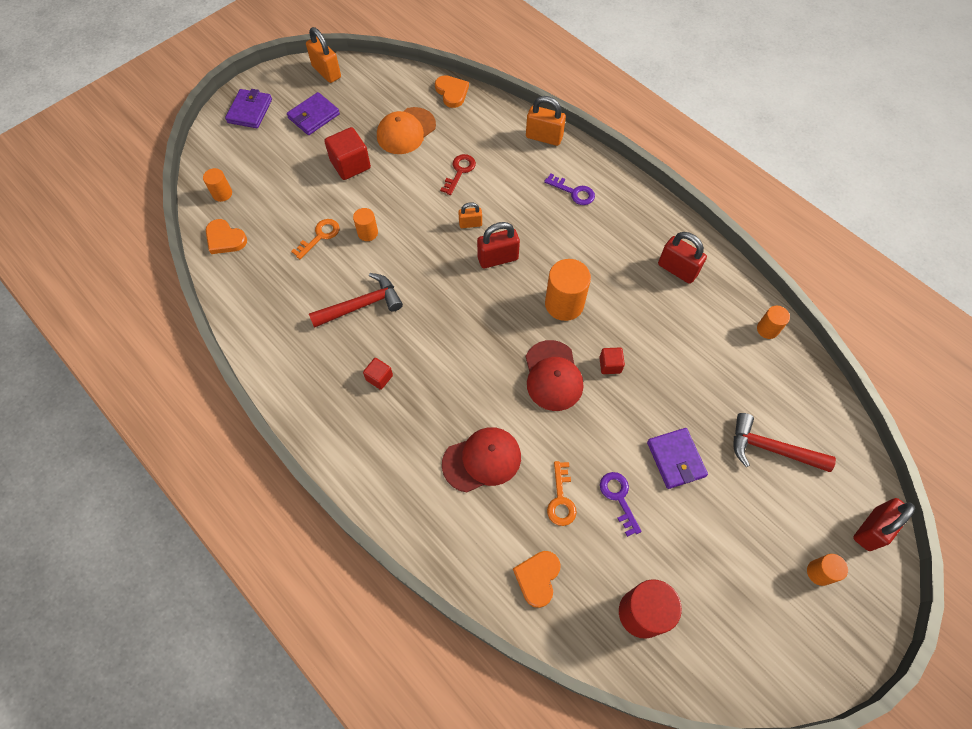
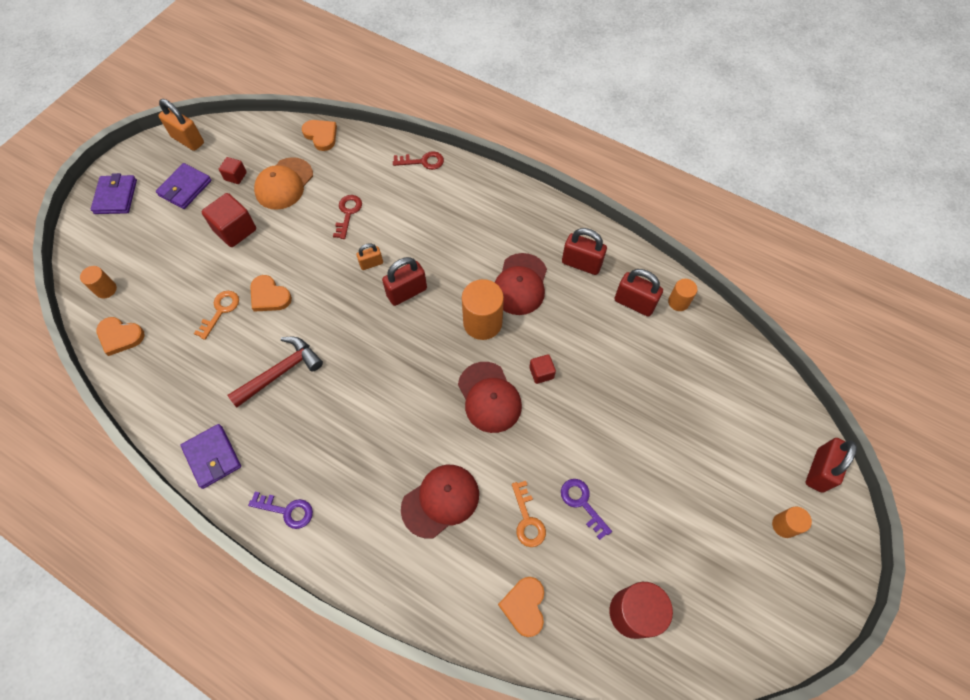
camera: 15 degrees left, 0 degrees up
(367, 233) = (269, 296): orange cylinder -> orange heart
(379, 378) = (316, 443): red cube -> red cube (235, 176)
(544, 137) = (423, 161): orange padlock -> red key
(573, 192) = (464, 209): purple key -> purple key (287, 510)
(610, 276) = (520, 284): none -> red cap
(675, 459) = (626, 450): purple wallet -> purple wallet (212, 457)
(721, 320) = (634, 303): none -> red padlock
(771, 449) = (711, 417): red hammer -> none

